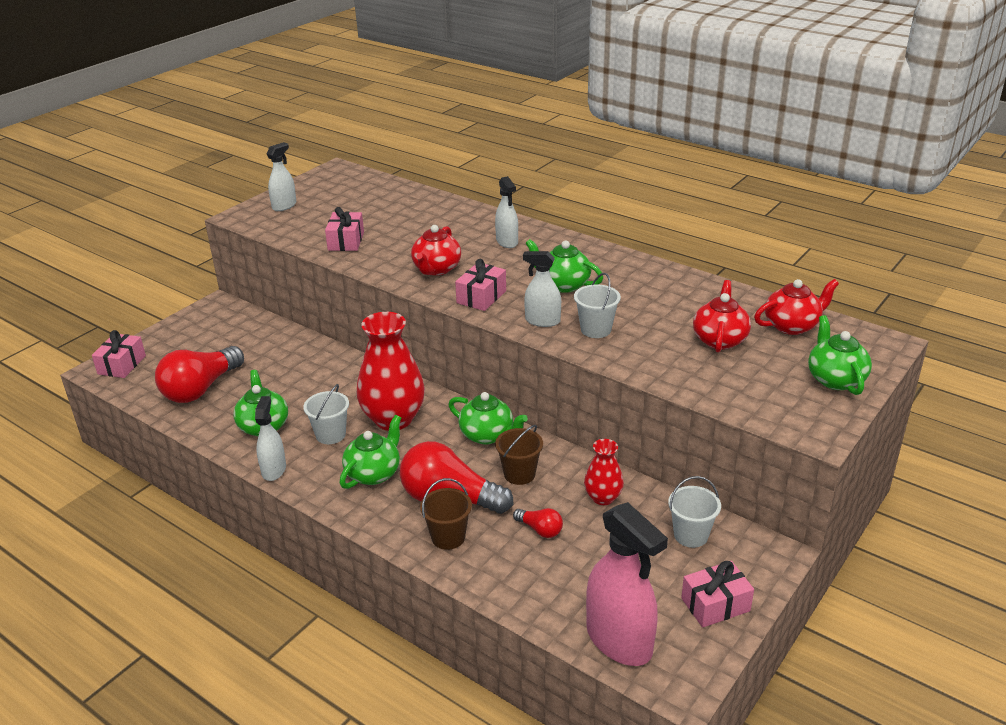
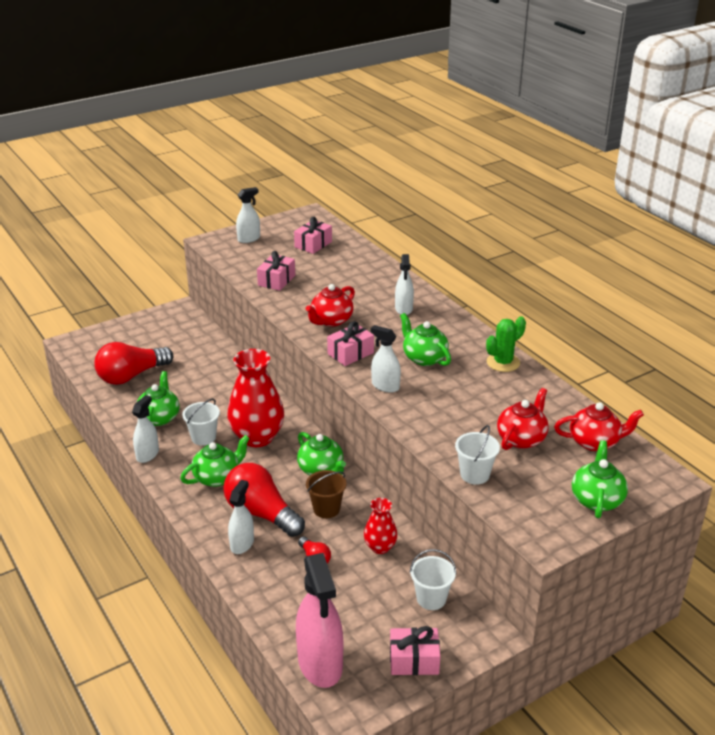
camera: 20 degrees right, 0 degrees up
(121, 365) = (87, 342): pink gift -> pink gift (313, 244)
(448, 537) = (242, 544): brown bucket -> white spray bottle
(596, 329) = (423, 404): white bucket -> white bucket (475, 474)
(647, 271) = (503, 362): none -> green cactus

